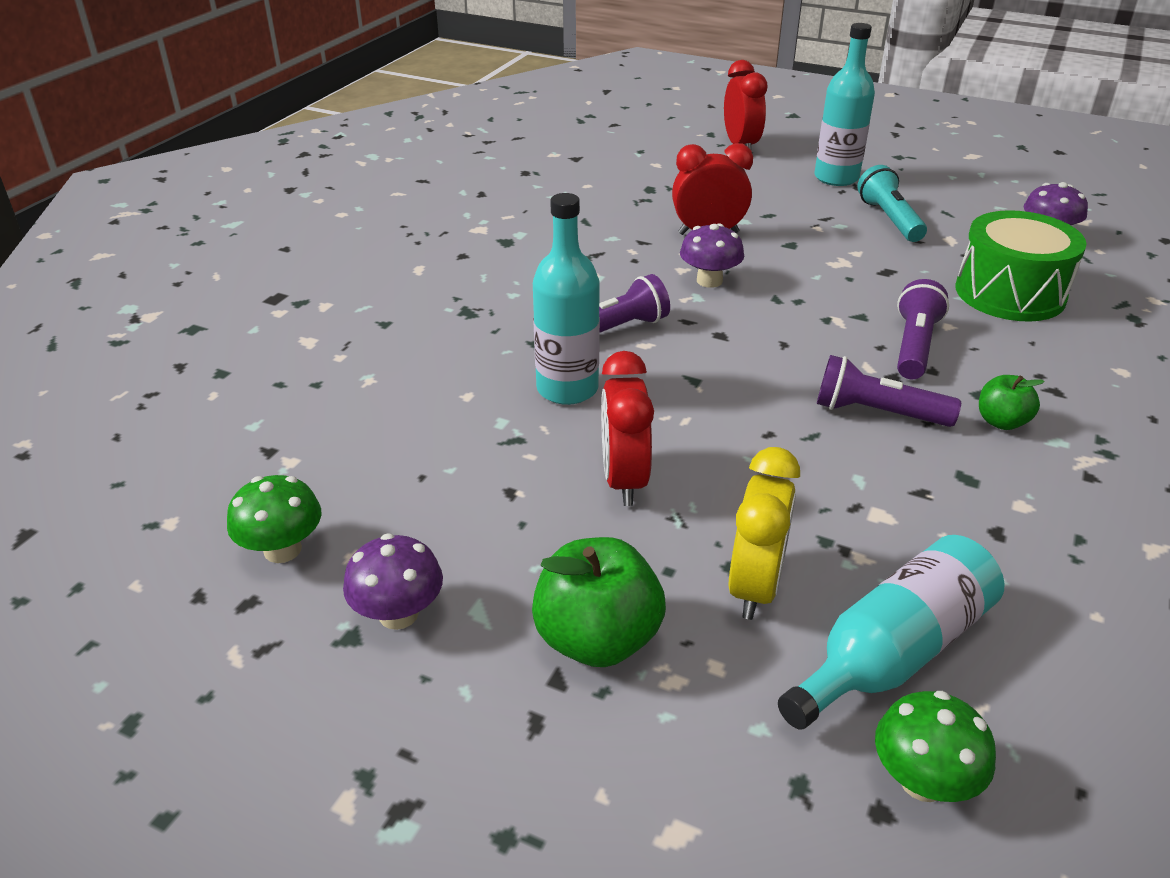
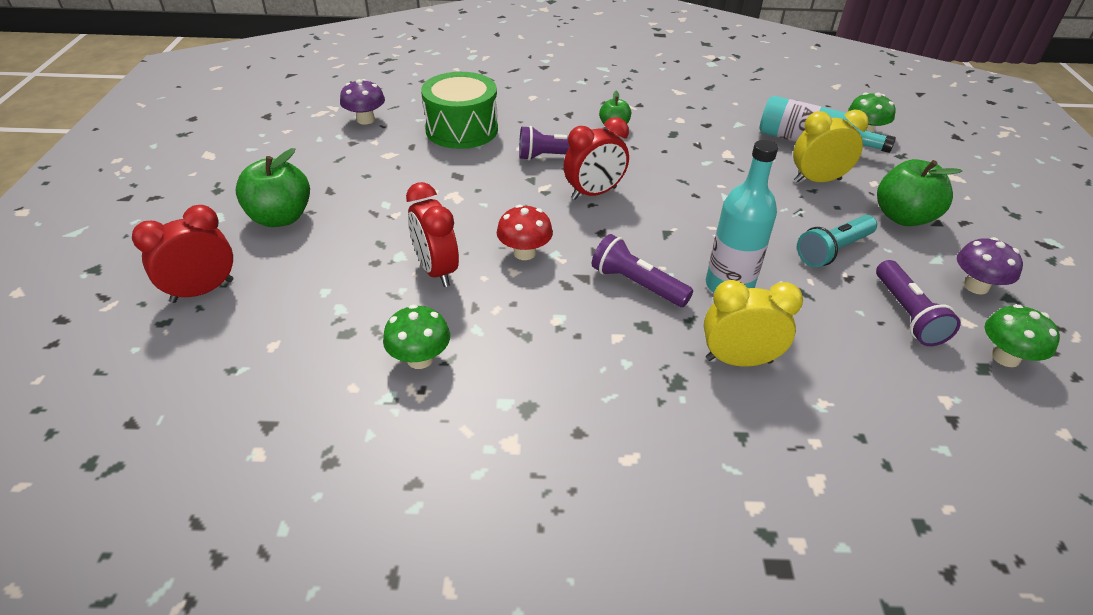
camera: 115 degrees left, 5 degrees up
(461, 353) = (738, 360): none -> yellow clock
(596, 211) = (420, 359): none -> green mushroom
(624, 480) = (790, 237): red clock -> red clock (594, 193)
(709, 281) = (524, 253): purple mushroom -> red mushroom
(836, 178) = (281, 218): turquoise bottle -> green apple
(877, 413) = (640, 162): purple flashlight -> purple flashlight (907, 314)
(889, 219) = (364, 182): turquoise flashlight -> turquoise flashlight (833, 250)

